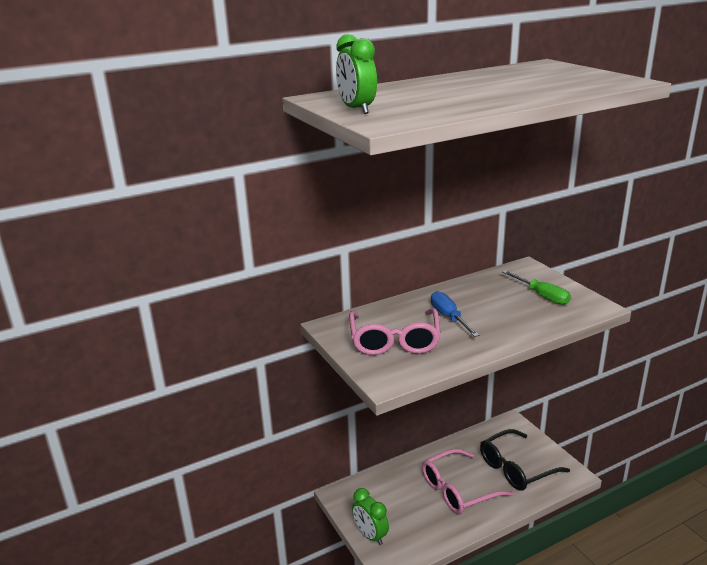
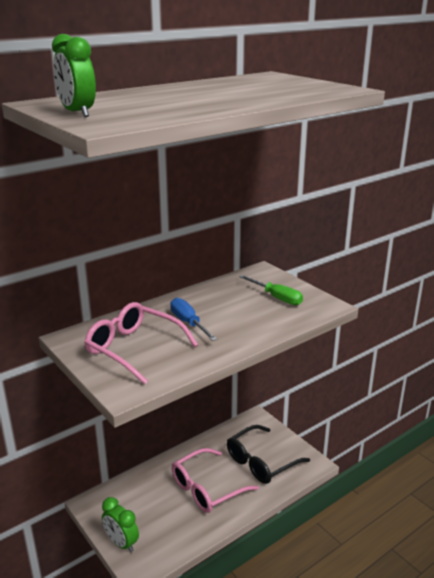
camera: 10 degrees left, 0 degrees up
(394, 340) = (134, 349): pink glasses -> pink glasses turned 135 degrees clockwise

